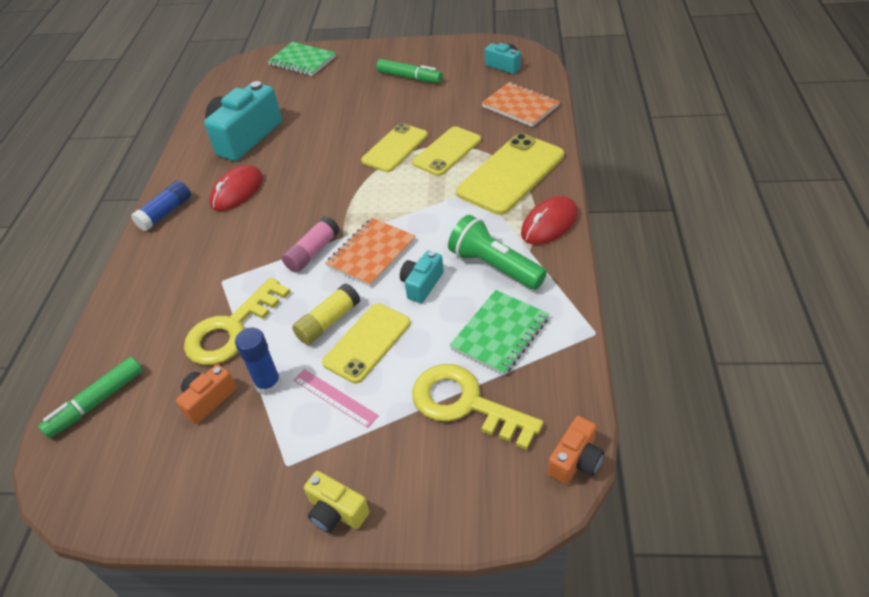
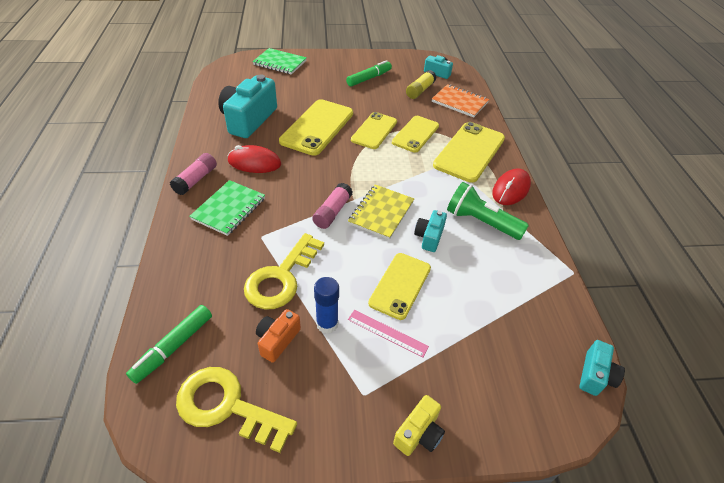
camera: 15 degrees left, 0 degrees up
(166, 213) = (196, 180): blue glue stick -> pink glue stick
(237, 191) = (254, 163): red mouse -> red mouse turned 75 degrees clockwise
(325, 145) = (317, 127): none -> yellow phone
(328, 322) = (362, 269): yellow glue stick -> yellow glue stick (420, 90)
(336, 511) = (419, 433): yellow camera -> yellow camera turned 75 degrees counterclockwise
(371, 254) = (381, 213): orange notebook -> yellow notebook
(409, 77) = (369, 78): green marker -> green marker turned 60 degrees counterclockwise
(465, 404) = (495, 333): yellow key -> yellow key (227, 406)
(500, 334) = (503, 275): green notebook -> green notebook (229, 209)
(575, 460) = (595, 375): orange camera -> turquoise camera

